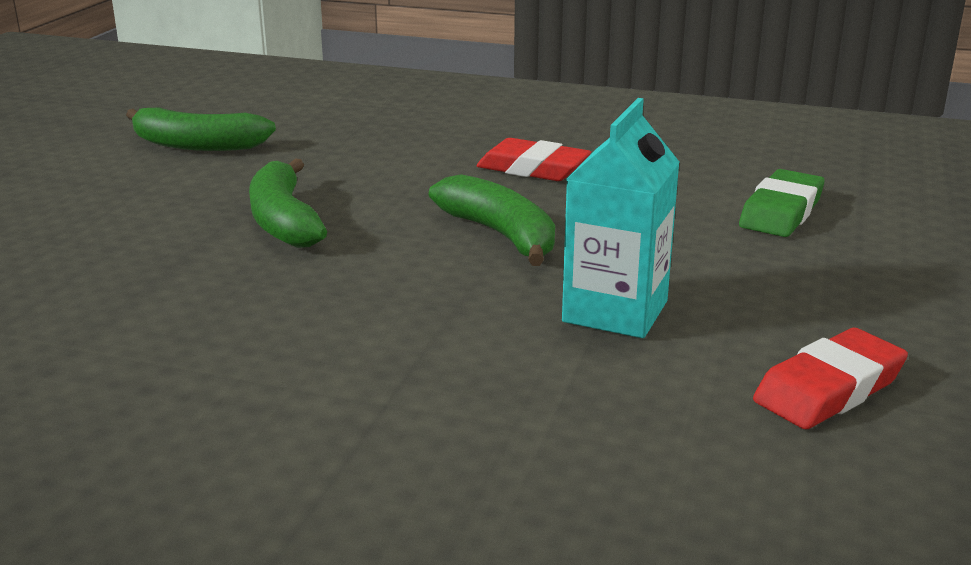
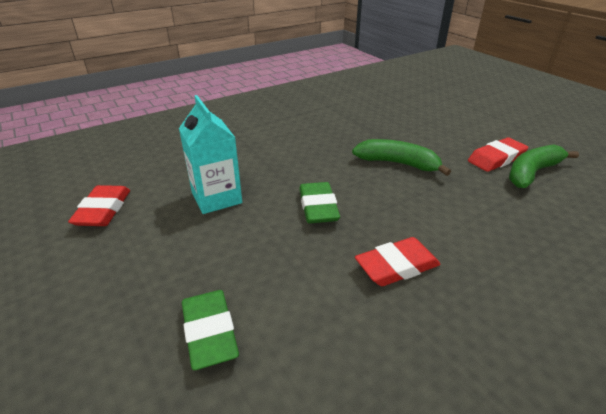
camera: 130 degrees right, 10 degrees up
(173, 168) = (496, 158): none -> red eraser
(500, 235) = (318, 207): green banana -> green eraser

